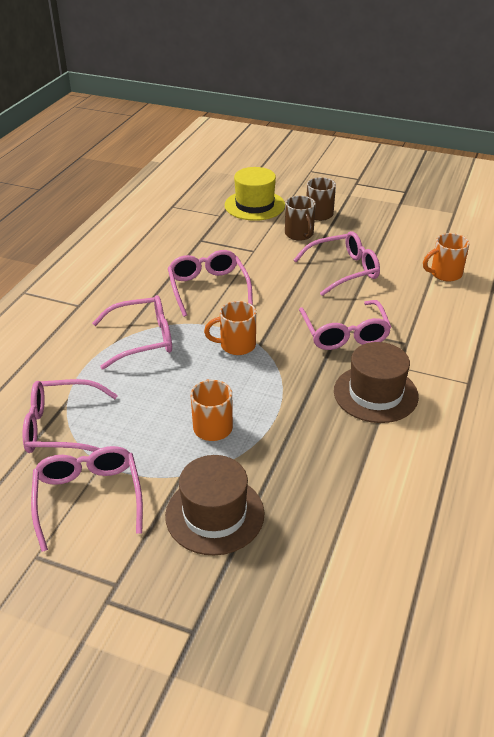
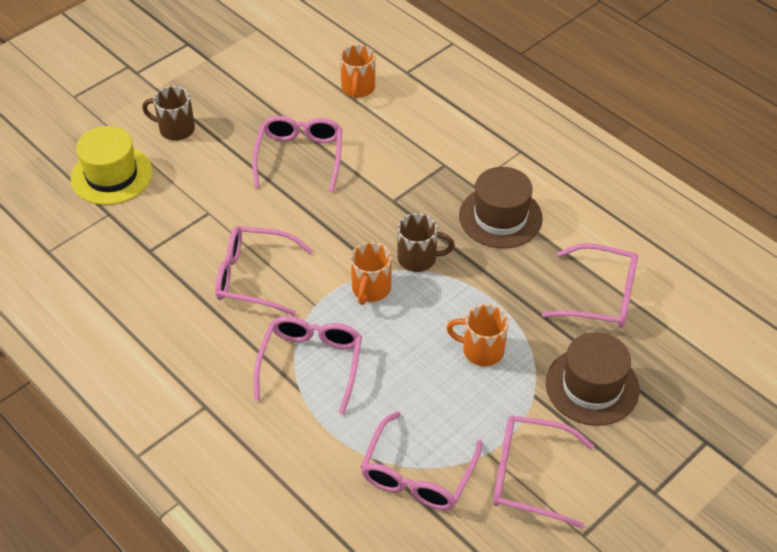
camera: 65 degrees left, 10 degrees up
(299, 234) = (205, 162): brown mug -> brown mug (418, 258)
(344, 334) = (403, 201): pink glasses -> pink glasses (601, 296)

